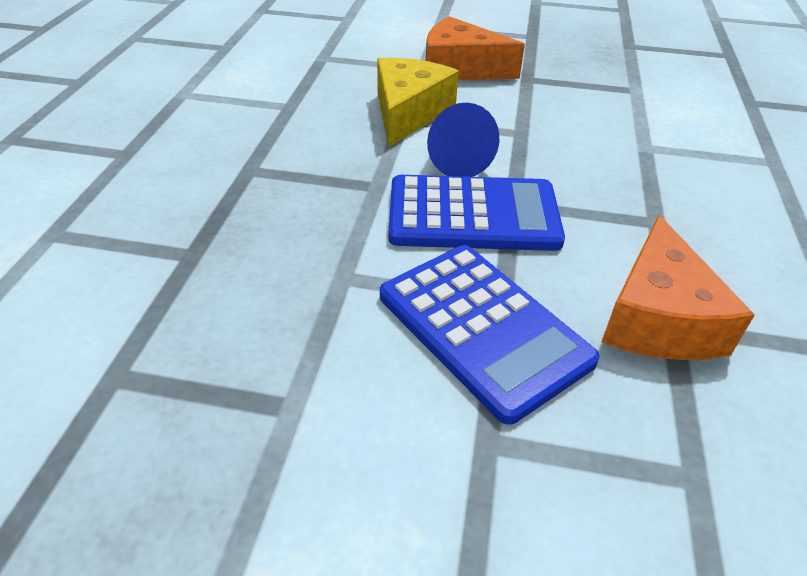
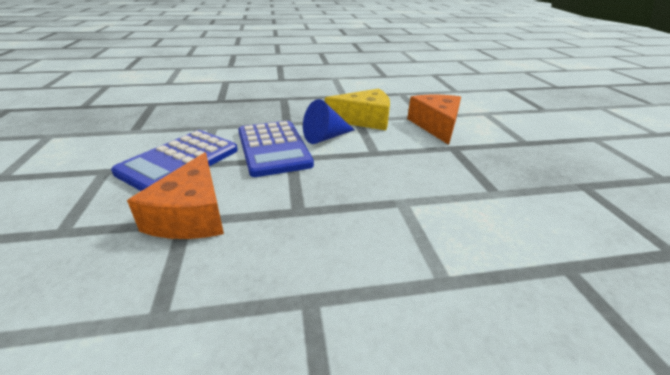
camera: 70 degrees right, 10 degrees down
(658, 317) = (192, 215): orange cheese -> orange cheese turned 75 degrees counterclockwise

